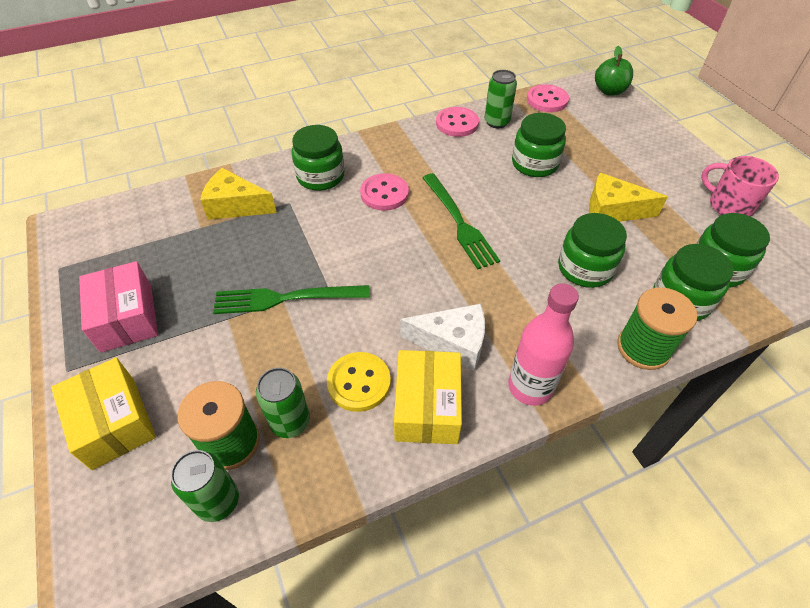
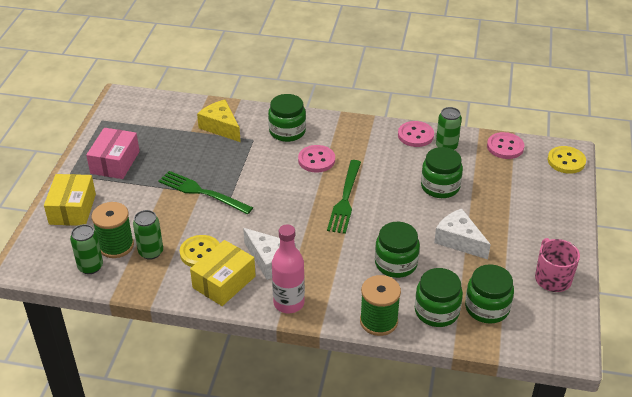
camera: 35 degrees right, 10 degrees down
(609, 91) = (566, 161): green apple -> yellow button
(612, 210) = (459, 241): yellow cheese -> white cheese

